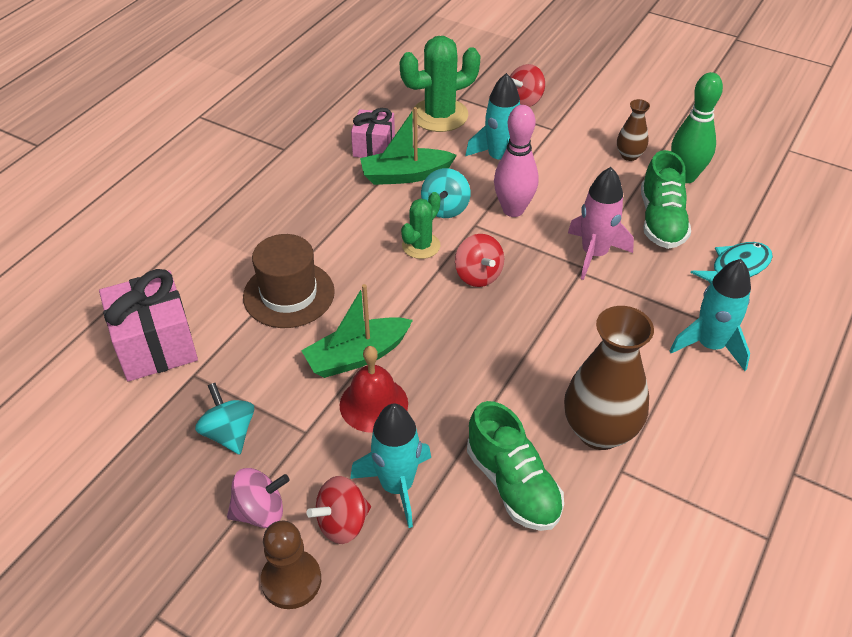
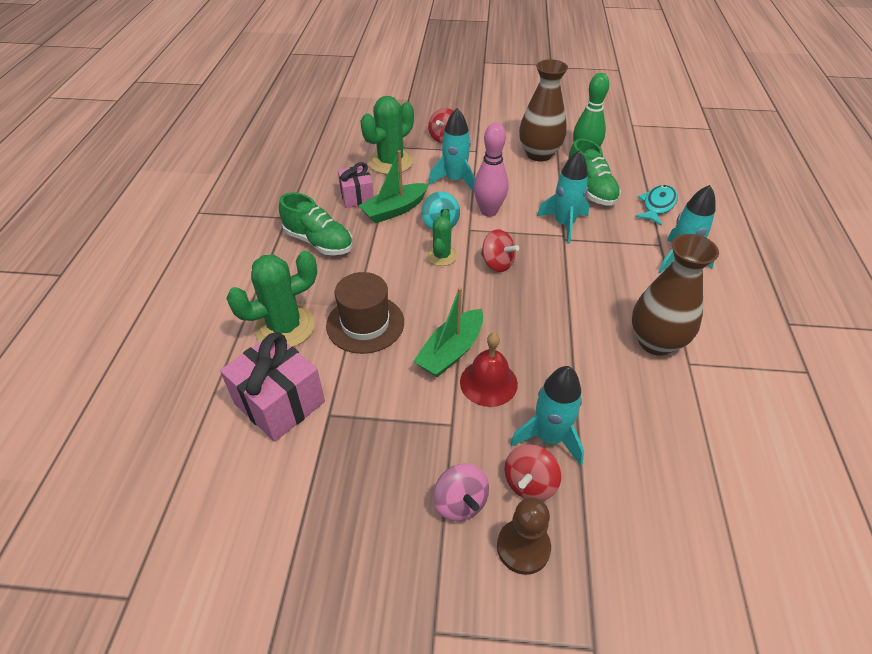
camera: 25 degrees left, 0 degrees up
(208, 270) = (285, 327): none -> green cactus
(229, 433) = (391, 450): turquoise spinning top -> none
(260, 512) = (460, 503): pink spinning top -> pink spinning top turned 105 degrees clockwise
(512, 484) = (628, 402): green shoe -> green shoe (319, 242)
(594, 254) = (564, 224): pink rocket -> turquoise rocket
(629, 155) = (539, 154): brown vase -> brown vase, size x2.00

